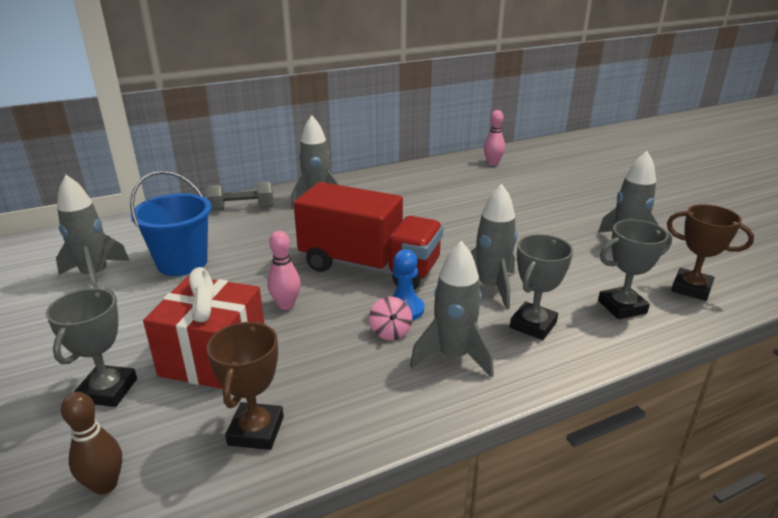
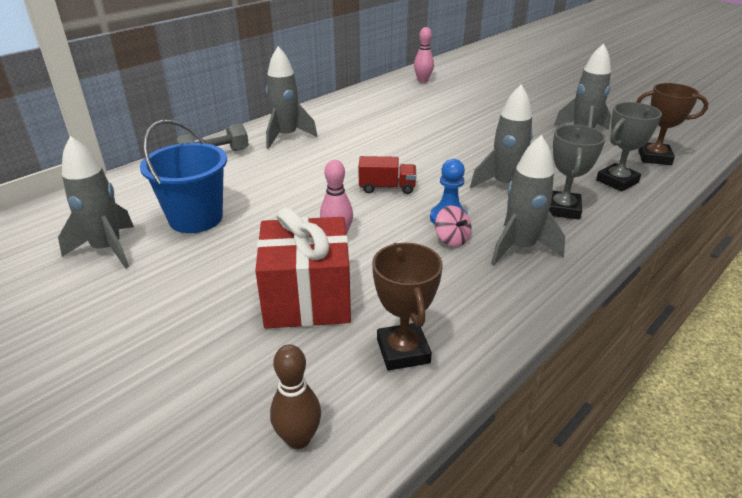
camera: 20 degrees left, 5 degrees up
(108, 390) = (223, 354): grey trophy -> none
(369, 267) = (387, 188): red truck -> red truck, size x0.42

